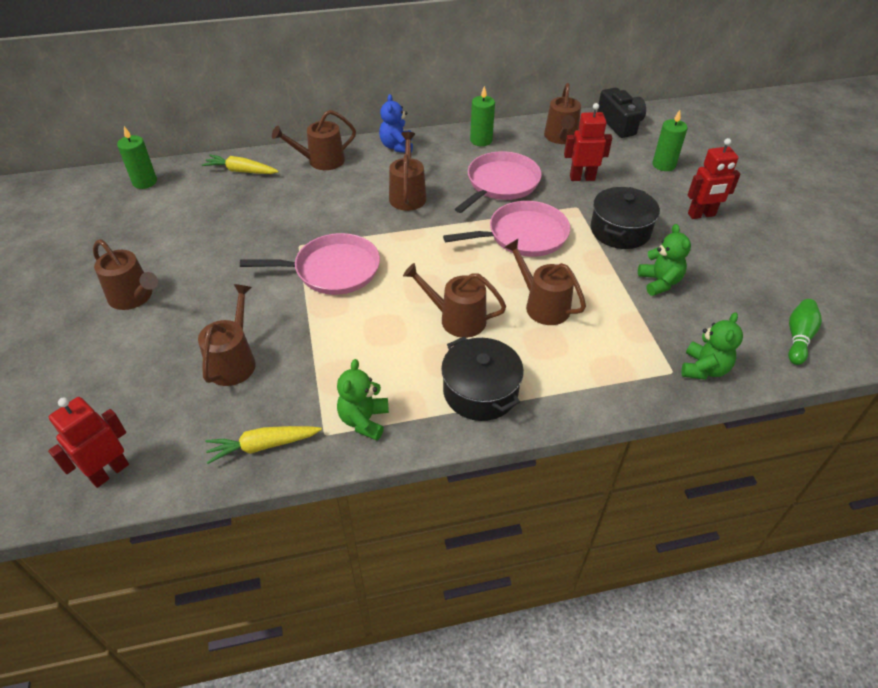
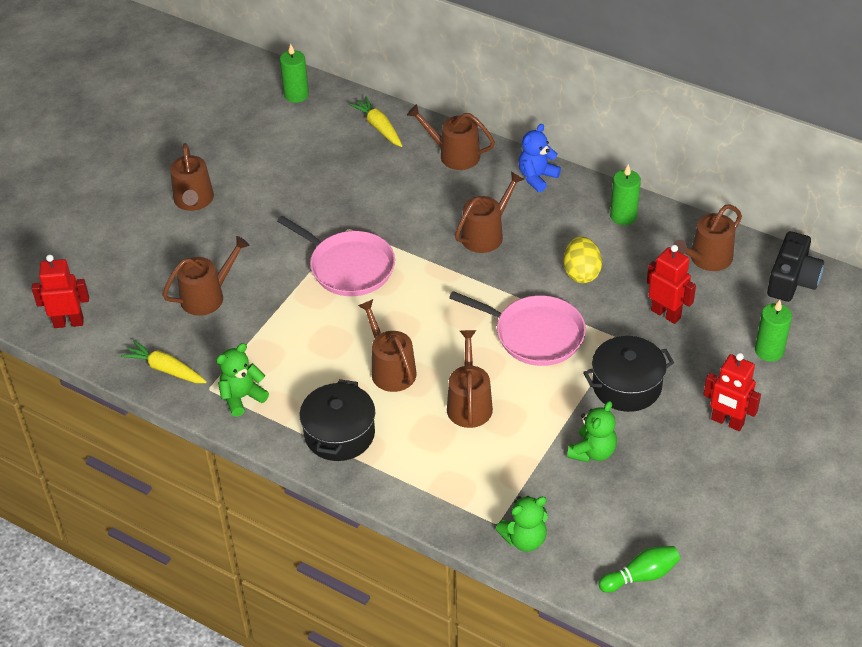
camera: 45 degrees right, 0 degrees up
(500, 184) = (581, 273): pink pan -> yellow egg

